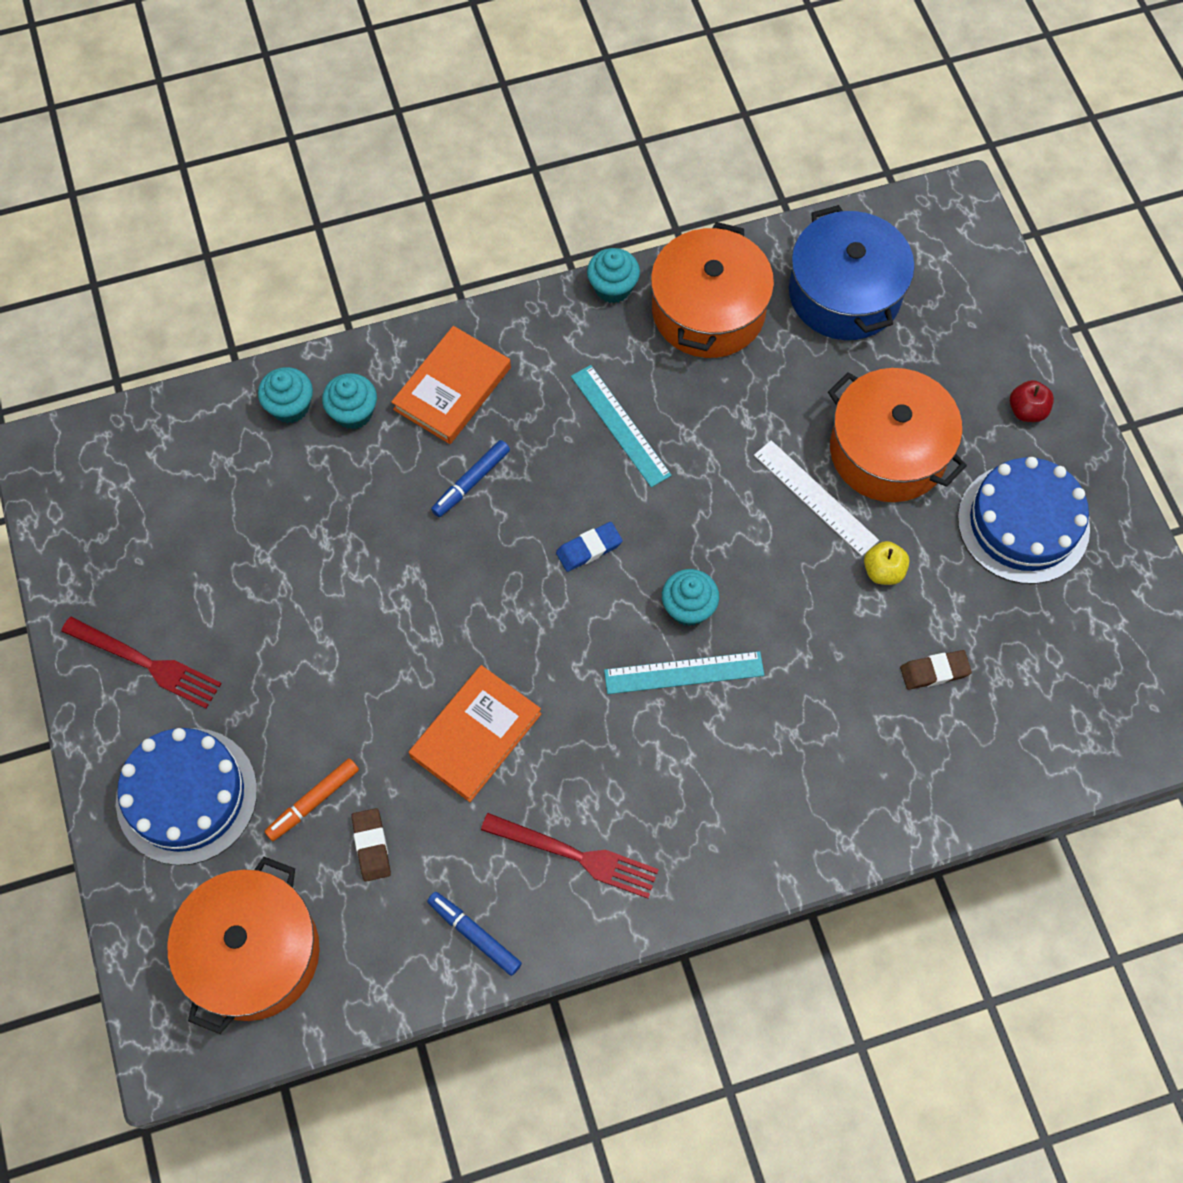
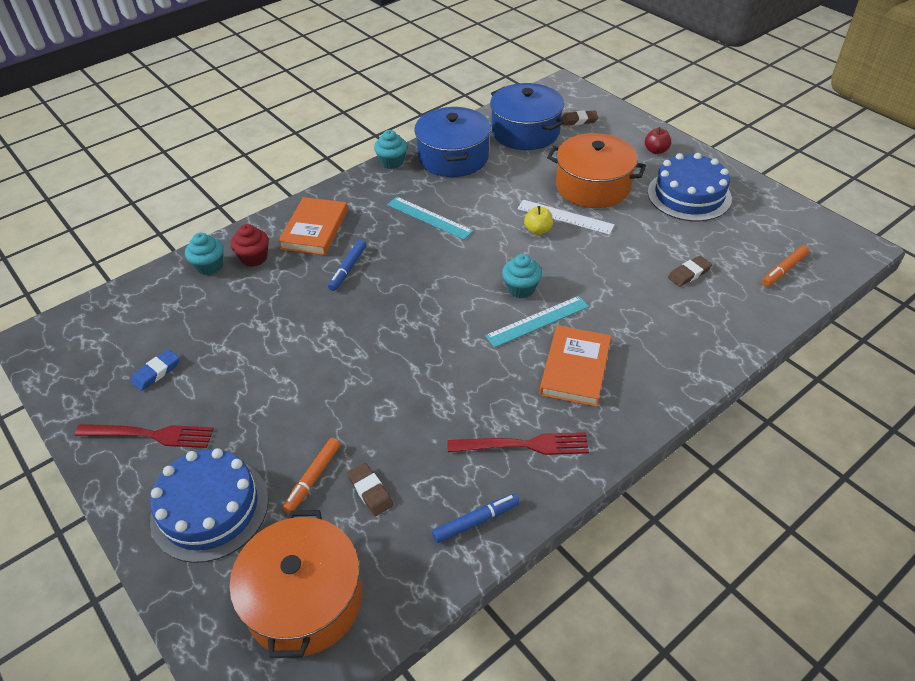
camera: 20 degrees left, 20 degrees down
(353, 413) = (254, 258): turquoise cupcake -> red cupcake
(474, 934) = (476, 521): blue marker -> blue marker turned 135 degrees clockwise
(476, 735) = (416, 398): orange book -> orange book (575, 369)
(589, 549) = (441, 279): blue eraser -> blue eraser (156, 372)
(708, 310) = (453, 157): orange pot -> blue pot
(883, 571) = (626, 237): yellow apple -> yellow apple (538, 230)
(942, 297) = (579, 120): none -> brown eraser
(1073, 717) = (783, 270): none -> orange marker

